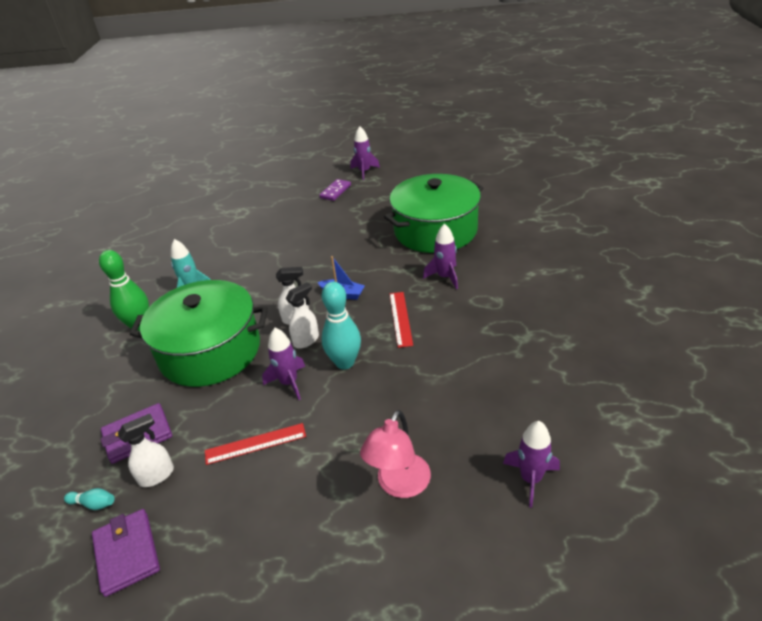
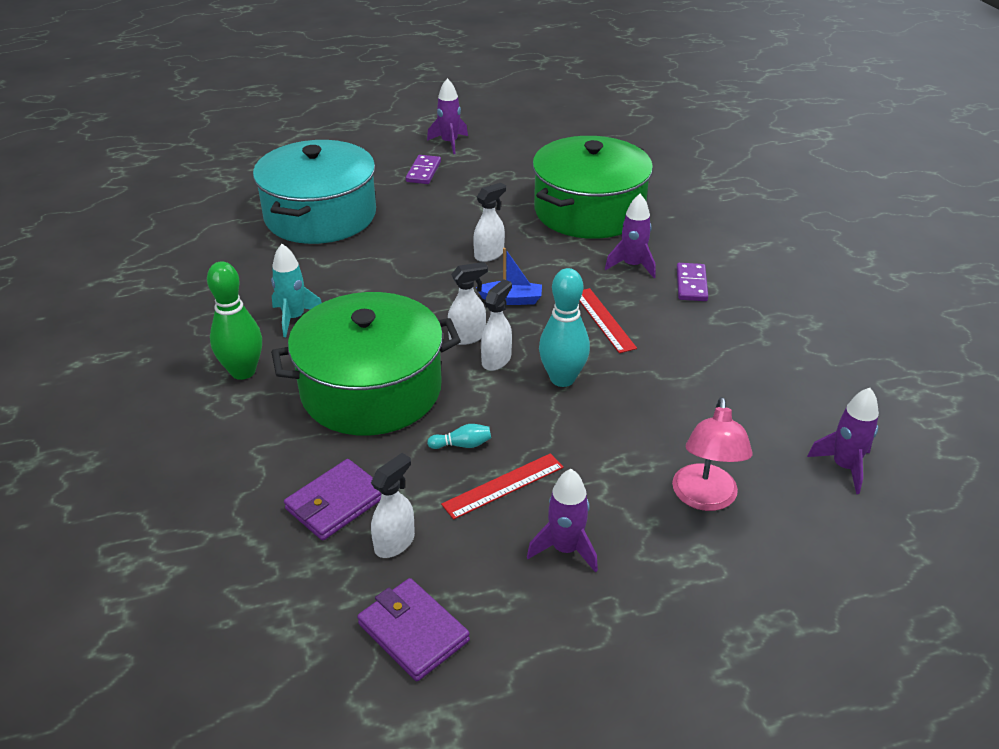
camera: 20 degrees left, 0 degrees up
(94, 504) = (328, 589): turquoise bowling pin -> turquoise bowling pin (462, 445)
(251, 217) = (320, 215): none -> turquoise pot
(289, 383) = (504, 412): purple rocket -> purple rocket (565, 549)
(346, 257) = (489, 254): none -> white spray bottle
(483, 298) = (691, 284): none -> purple domino

